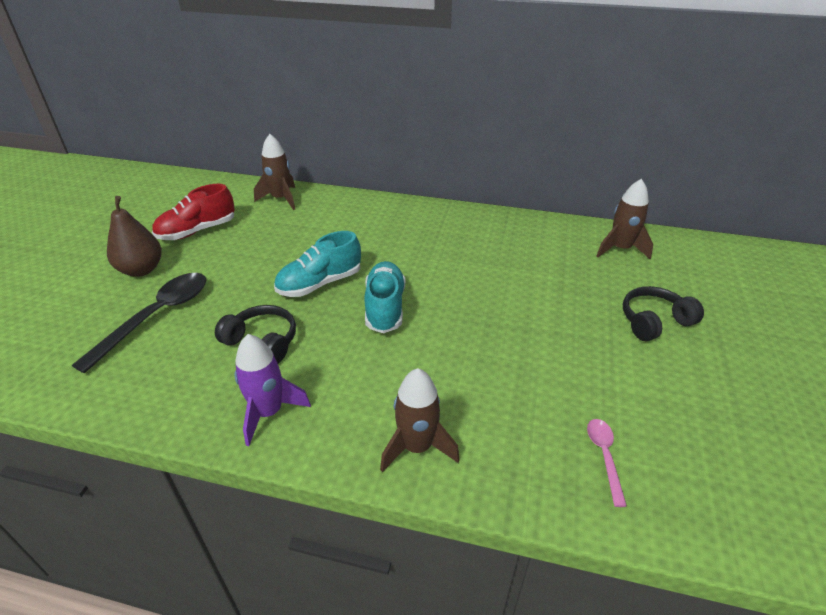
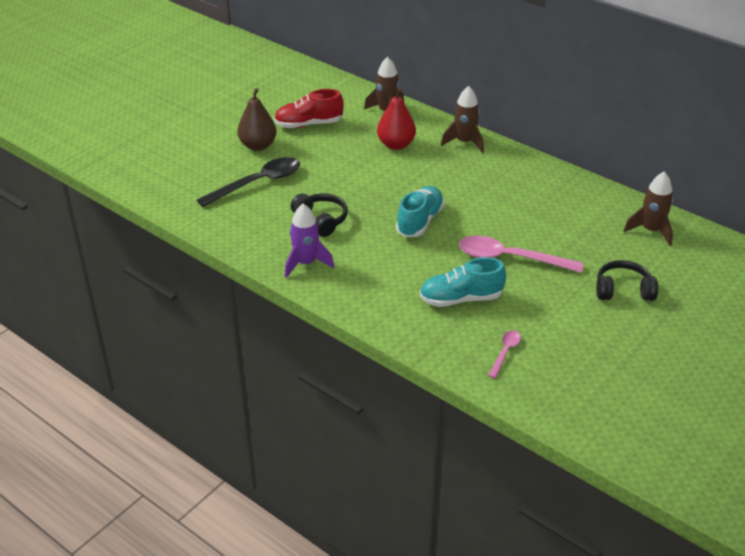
camera: 25 degrees right, 0 degrees up
(308, 229) = (396, 145): none -> red pear
(320, 283) = (381, 191): turquoise shoe -> turquoise shoe (461, 299)
(417, 447) = (387, 310): brown rocket -> brown rocket (464, 142)
(513, 321) = (510, 258): none -> pink spoon

